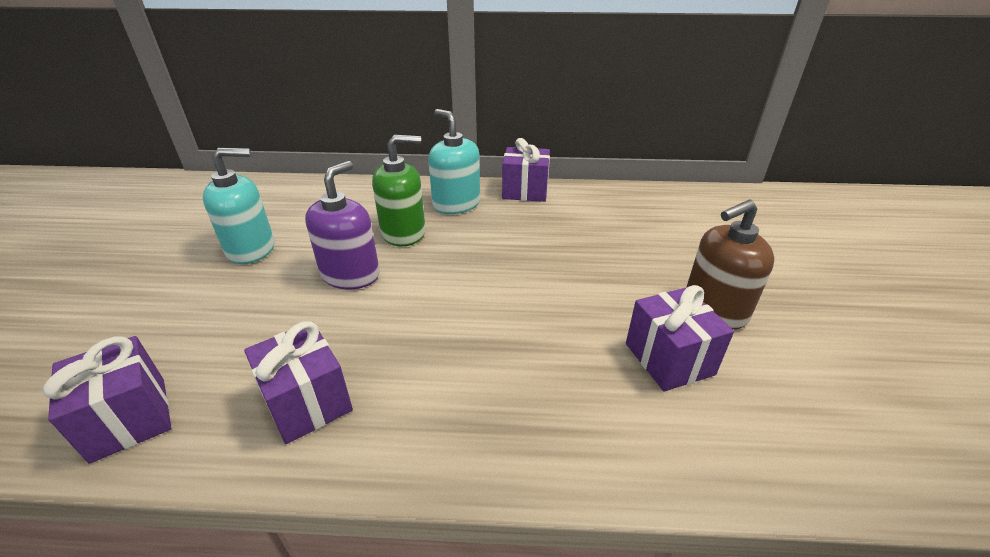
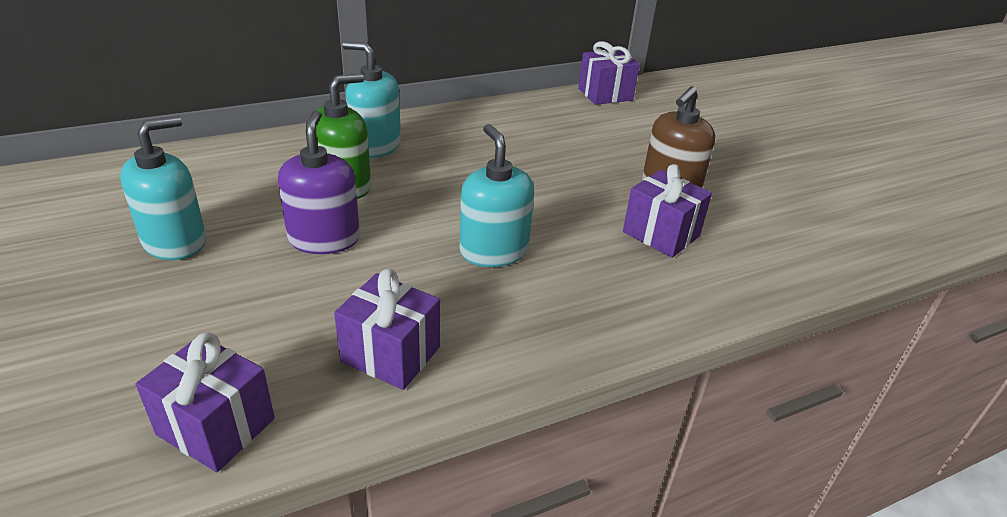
camera: 30 degrees left, 0 degrees up
(479, 326) = (494, 251): none -> turquoise soap dispenser
(525, 191) = (437, 119): purple gift -> purple gift (605, 94)

